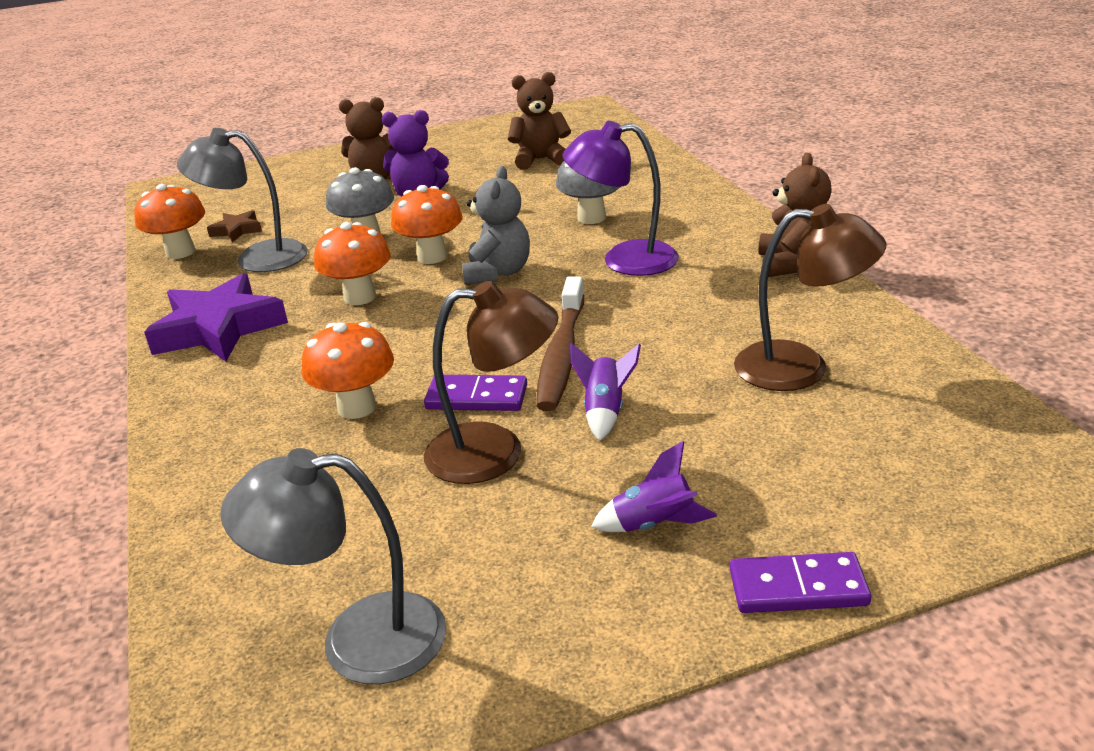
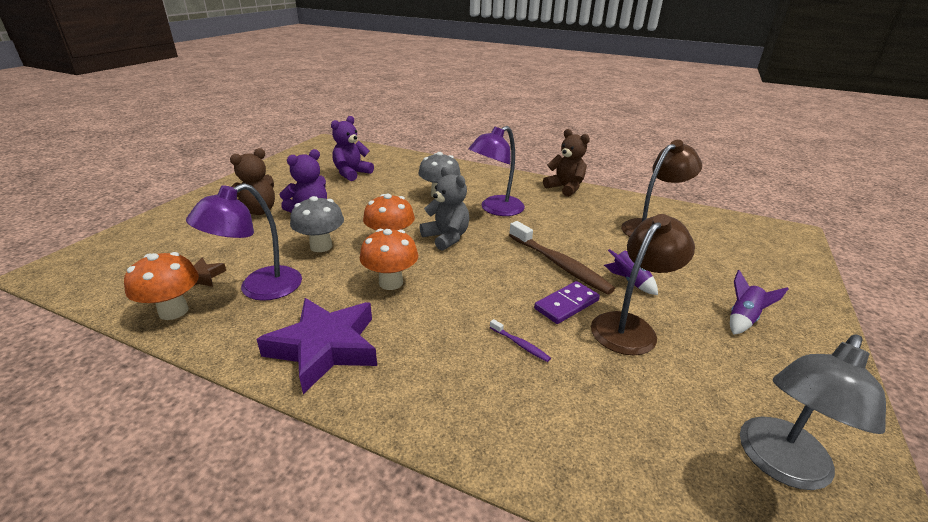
camera: 50 degrees left, 0 degrees up
(257, 258) = (259, 289): grey lamp -> purple lamp
(357, 407) = (520, 344): orange mushroom -> purple toothbrush
(540, 160) = (351, 173): brown teddy bear -> purple teddy bear
(798, 587) = (820, 313): purple domino -> none

